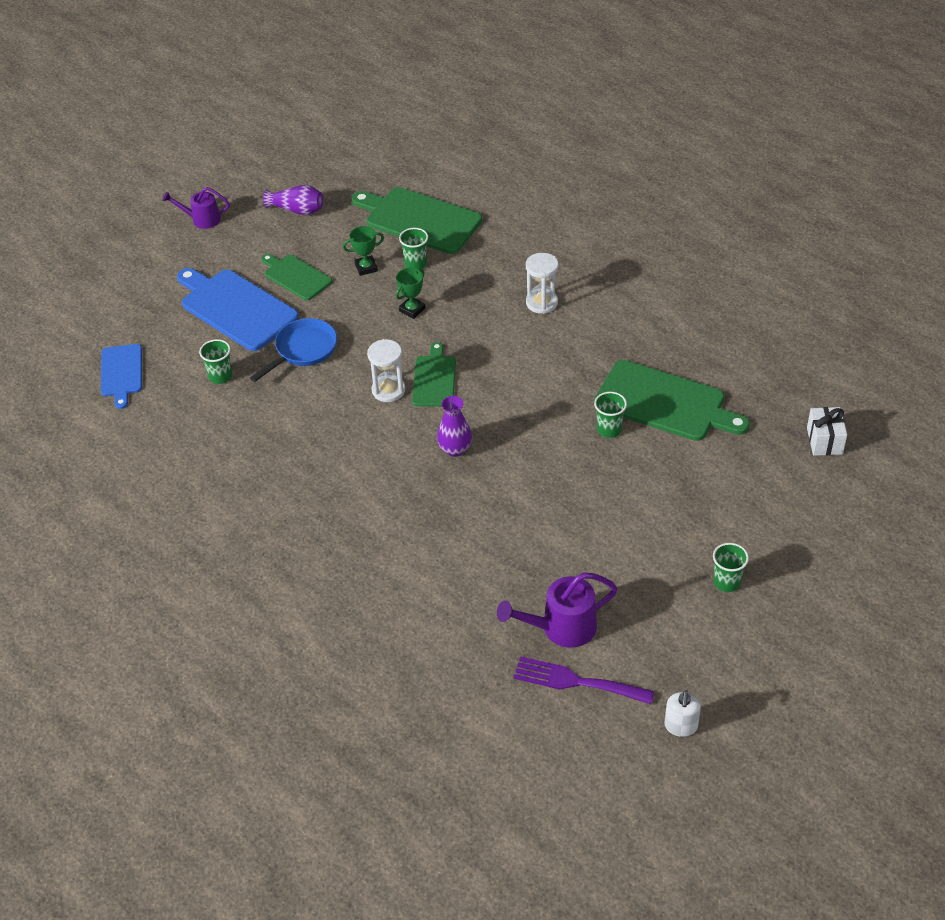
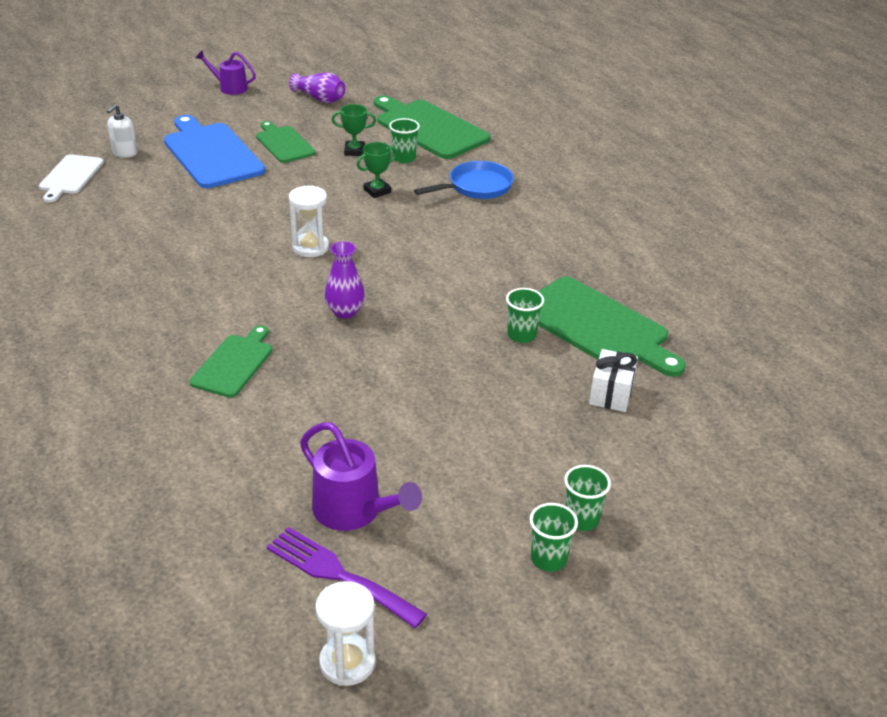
camera: 15 degrees right, 10 degrees down
(121, 373) = (70, 176): blue cutting board -> white cutting board
(220, 376) = (157, 199): green cup -> green cup (548, 559)
(303, 350) = (250, 198): blue pan -> blue pan (476, 187)
(434, 379) = (362, 249): green cutting board -> green cutting board (234, 364)
(541, 303) = (511, 214): white hourglass -> white hourglass (347, 662)
(561, 628) = (354, 512): purple watering can -> purple watering can turned 135 degrees counterclockwise
(681, 726) = (439, 667): white soap dispenser -> white soap dispenser (124, 153)
(824, 441) = (769, 407): white gift -> white gift (611, 394)

